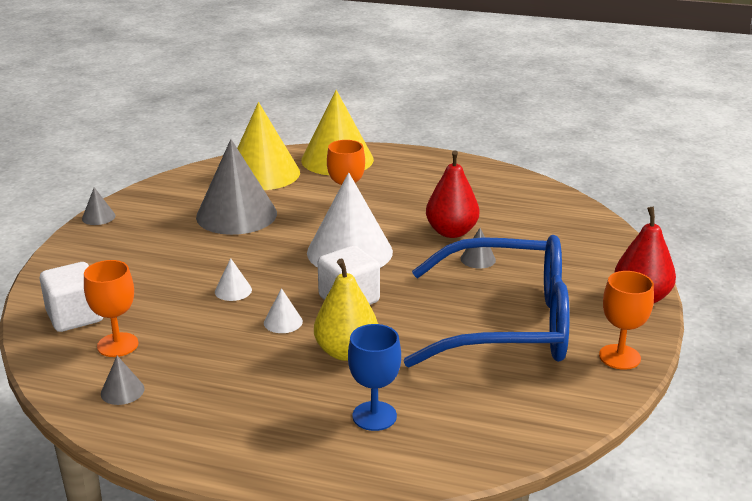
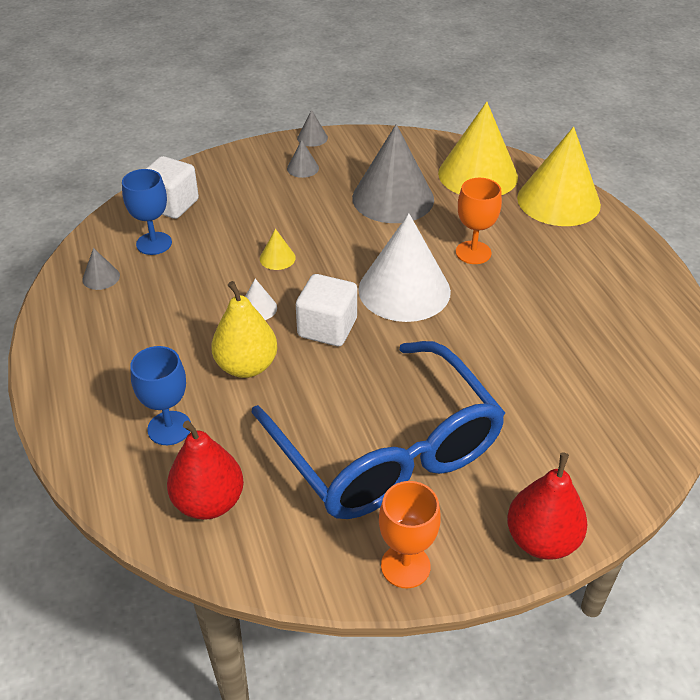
camera: 55 degrees right, 15 degrees up
(117, 345) = (154, 243): orange goblet -> blue goblet
(233, 290) = (277, 258): white cone -> yellow cone
(451, 232) = (513, 336): red pear -> red pear (209, 502)
(478, 259) = (482, 378): grey cone -> grey cone (303, 168)

